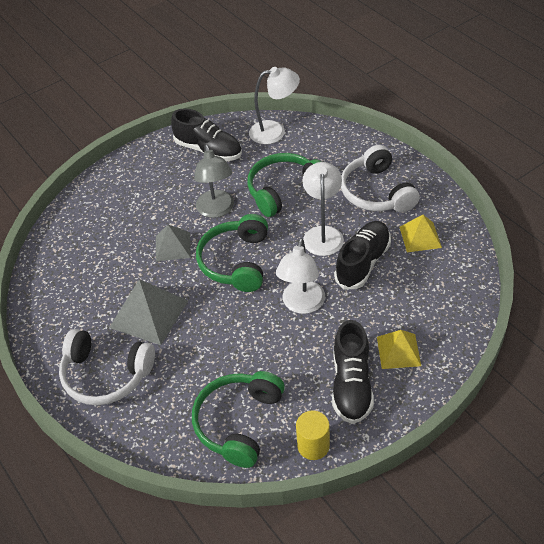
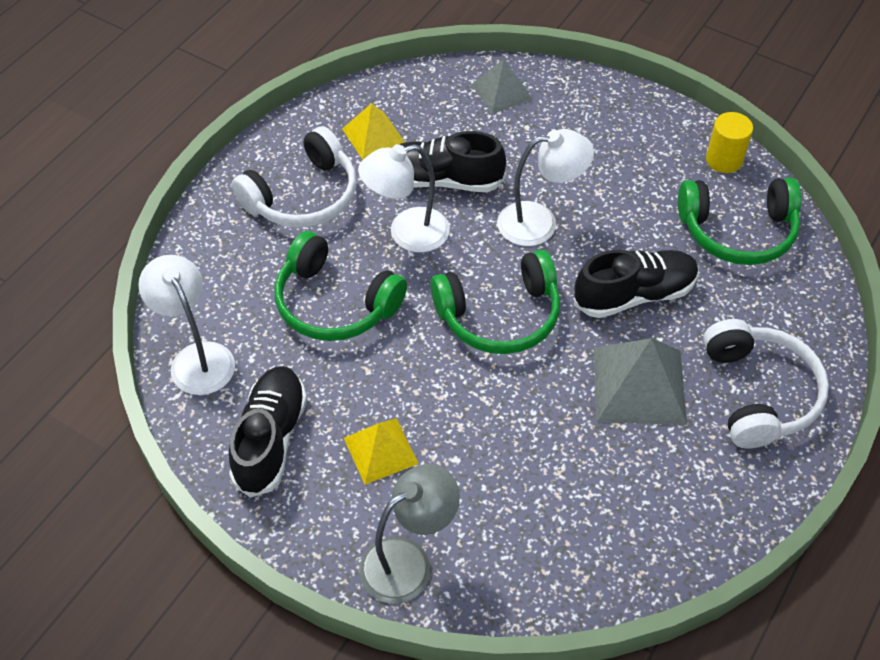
camera: 115 degrees left, 5 degrees up
(172, 246) = (505, 406): grey pyramid -> grey pyramid (501, 91)
(217, 210) = (408, 375): grey lamp -> grey lamp (408, 561)
(351, 384) = (630, 148): black shoe -> black shoe (634, 295)
(398, 351) = (562, 119): yellow pyramid -> yellow pyramid (380, 451)

